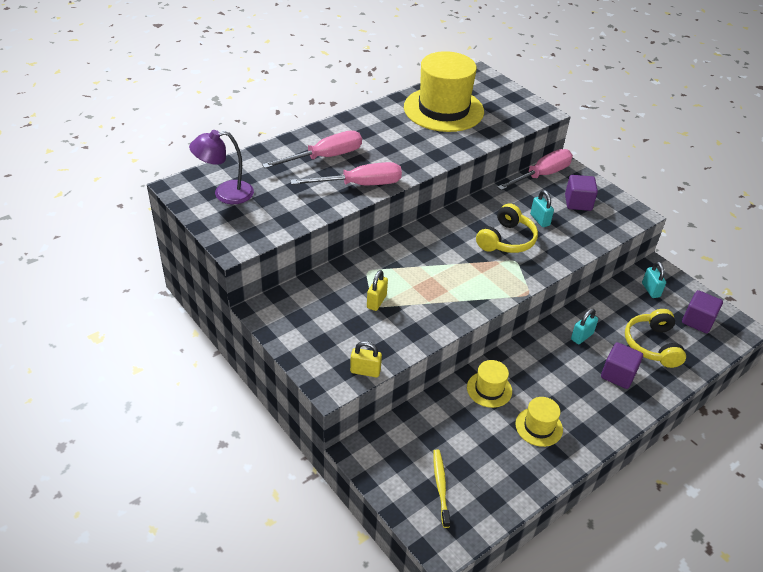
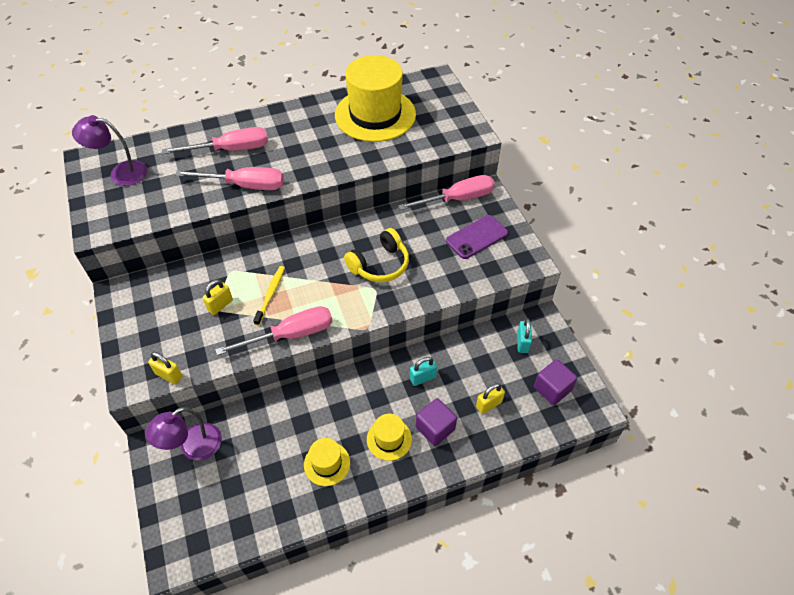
camera: 20 degrees right, 10 degrees up
(401, 444) = (193, 447): none -> purple lamp
(440, 486) = (204, 499): yellow toothbrush -> yellow toothbrush (271, 294)
(461, 313) = (290, 335): none -> pink screwdriver
(489, 389) = (302, 412): yellow hat -> yellow hat (389, 439)
(540, 220) = (426, 249): turquoise padlock -> none
(578, 203) = (476, 237): purple cube -> purple phone
(652, 345) = (488, 404): yellow headphones -> yellow padlock

